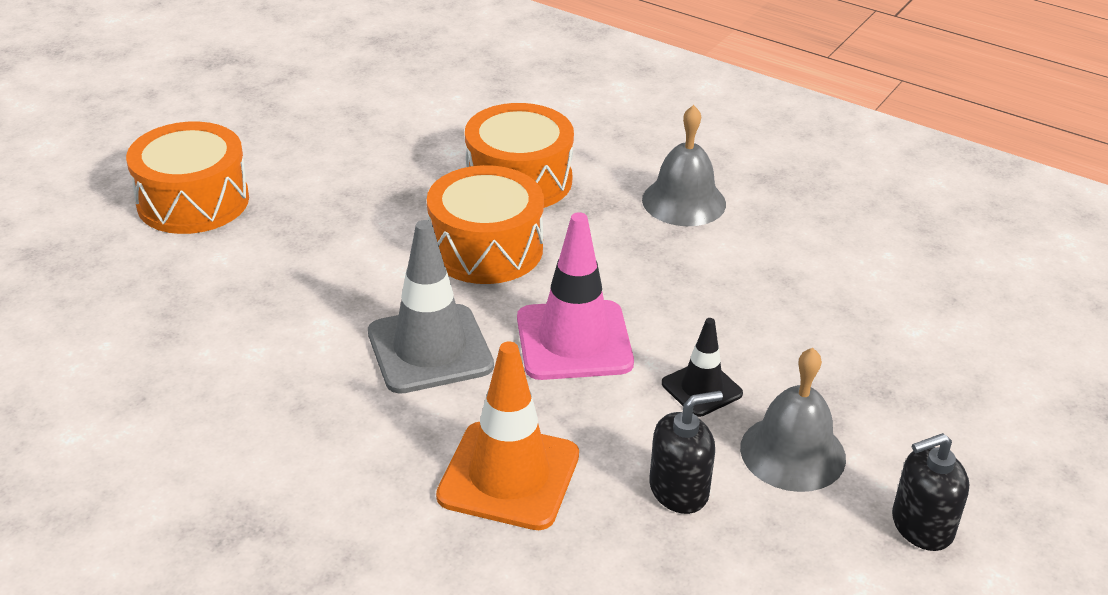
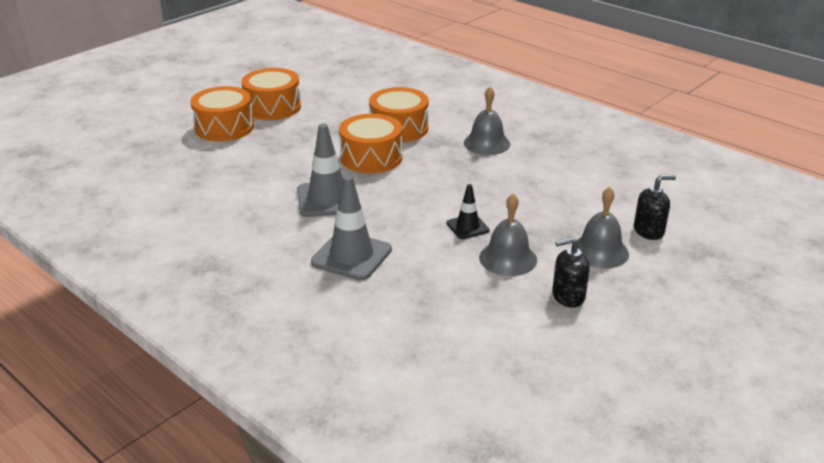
camera: 10 degrees right, 5 degrees down
(274, 149) = (273, 107): none -> orange drum
(509, 476) = (351, 256): orange traffic cone -> grey traffic cone
(574, 341) = (405, 201): pink traffic cone -> none
(679, 490) = (440, 269): black soap dispenser -> black soap dispenser (649, 231)
(946, 420) = (599, 251): none -> grey bell

